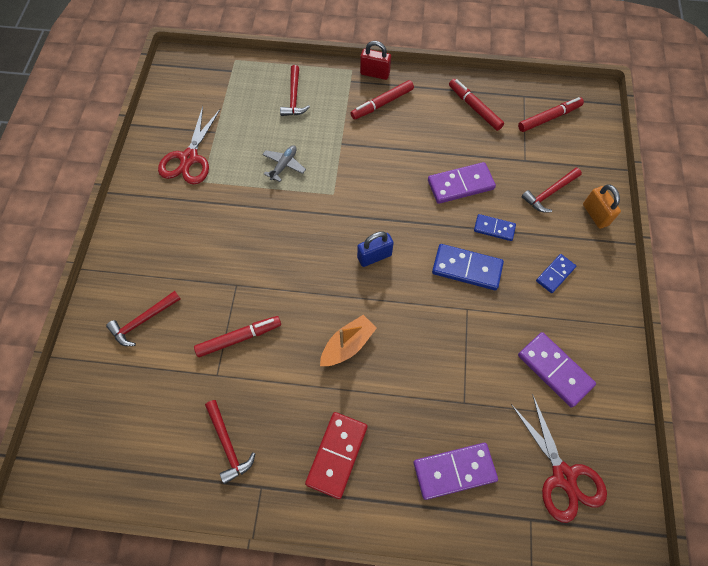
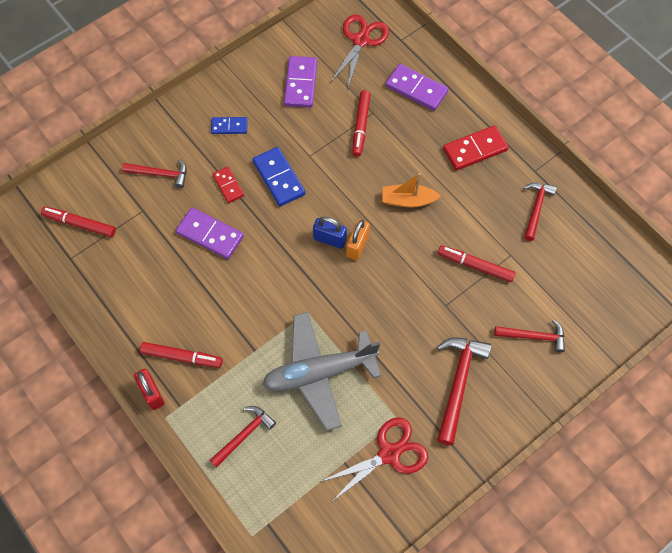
camera: 135 degrees left, 0 degrees up
(177, 237) = (458, 383): none -> red hammer
(284, 165) = (319, 372): grey plane -> grey plane, size x2.35
(474, 108) = (119, 284): red marker -> red marker (361, 126)
(494, 228) = (228, 185): blue domino -> red domino
(595, 215) = (153, 135): orange padlock -> orange padlock (357, 246)

